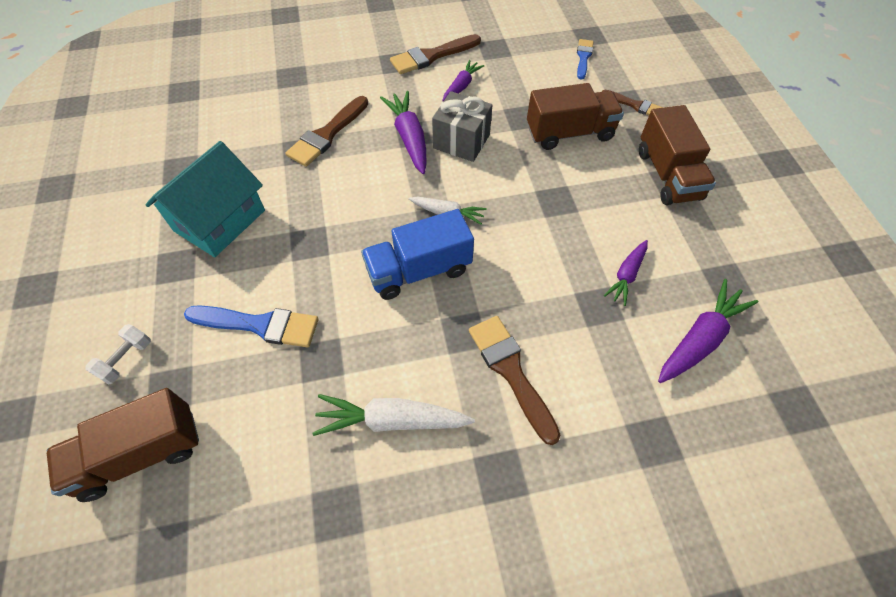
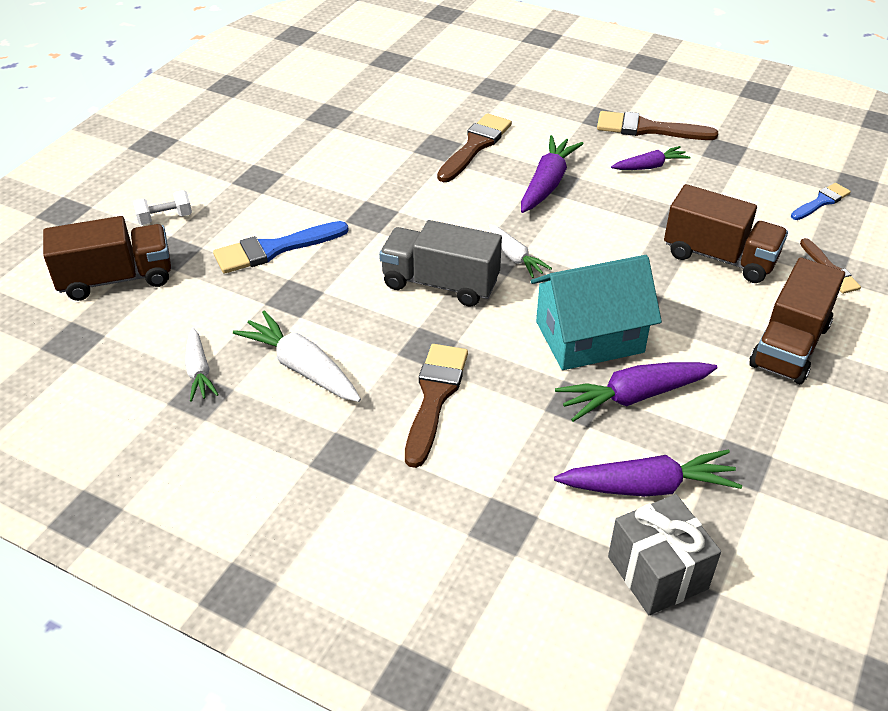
camera: 40 degrees right, 15 degrees down
(140, 454) = (116, 279): brown truck -> brown truck turned 150 degrees clockwise
(220, 220) = (321, 165): turquoise house -> turquoise house (589, 337)
(259, 325) = (274, 249): blue brush -> blue brush turned 105 degrees clockwise
(311, 489) = (199, 371): none -> white carrot
(327, 134) = (475, 146): brown brush -> brown brush turned 135 degrees clockwise
(419, 270) = (440, 283): blue truck -> grey truck
(461, 141) = (595, 210): grey gift -> grey gift (657, 572)
(626, 275) = (634, 396): purple carrot -> purple carrot, size x1.60

